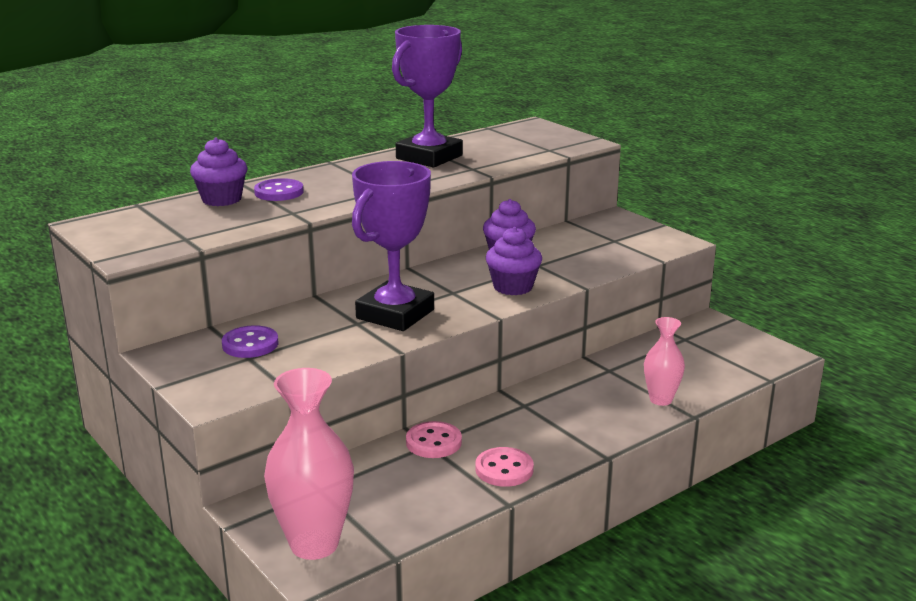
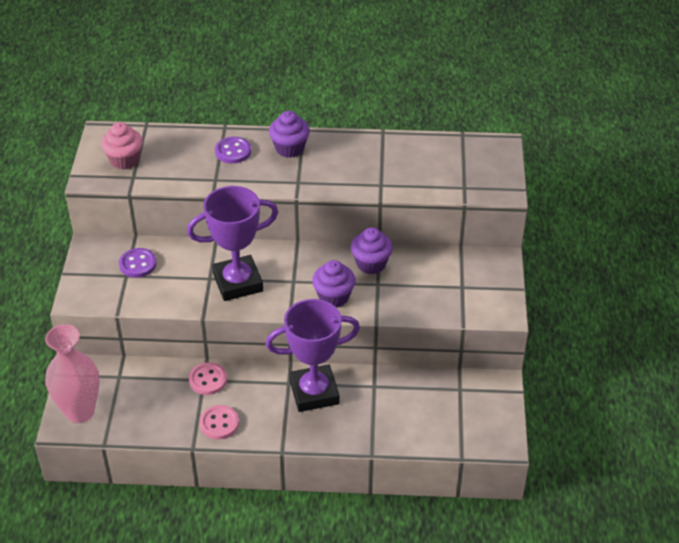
camera: 40 degrees right, 20 degrees up
(153, 232) = (124, 160): none -> pink cupcake
(221, 199) = (194, 143): purple cupcake -> purple cupcake (289, 148)
(429, 157) = (371, 155): purple trophy -> purple trophy (314, 392)
(660, 400) = (371, 430): pink vase -> none

